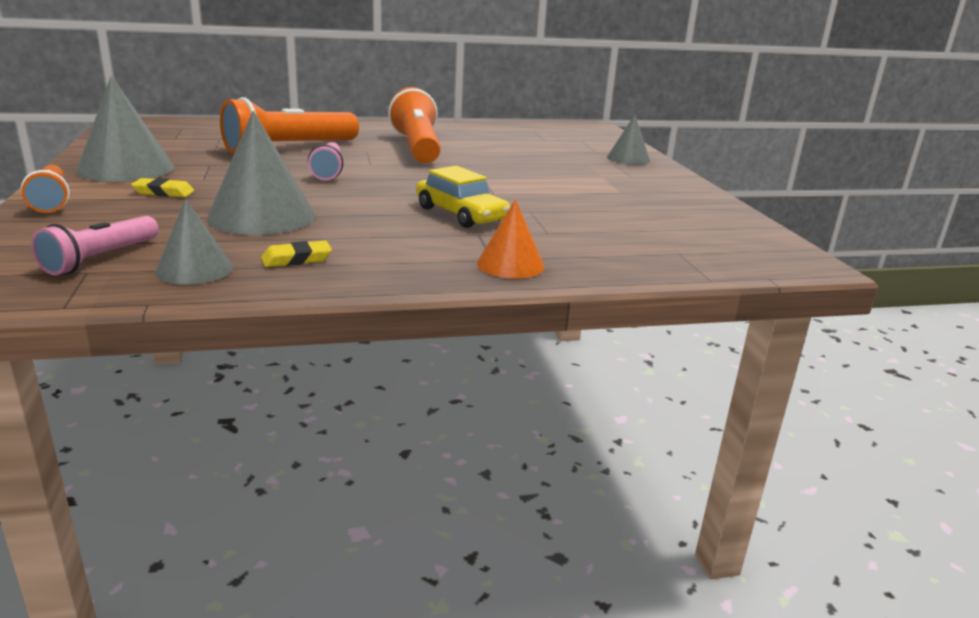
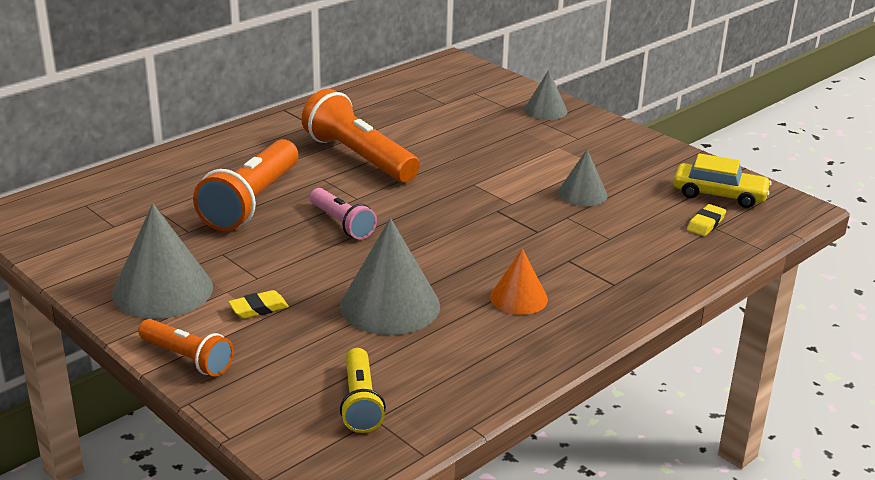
camera: 30 degrees left, 5 degrees up
(100, 259) = (360, 402): pink flashlight -> yellow flashlight
(194, 269) = (444, 382): grey cone -> grey cone (582, 194)
(296, 259) = (493, 341): yellow eraser -> yellow eraser (706, 224)
(461, 214) = (526, 241): yellow car -> yellow car (719, 195)
(510, 264) = (633, 285): orange cone -> orange cone (518, 298)

